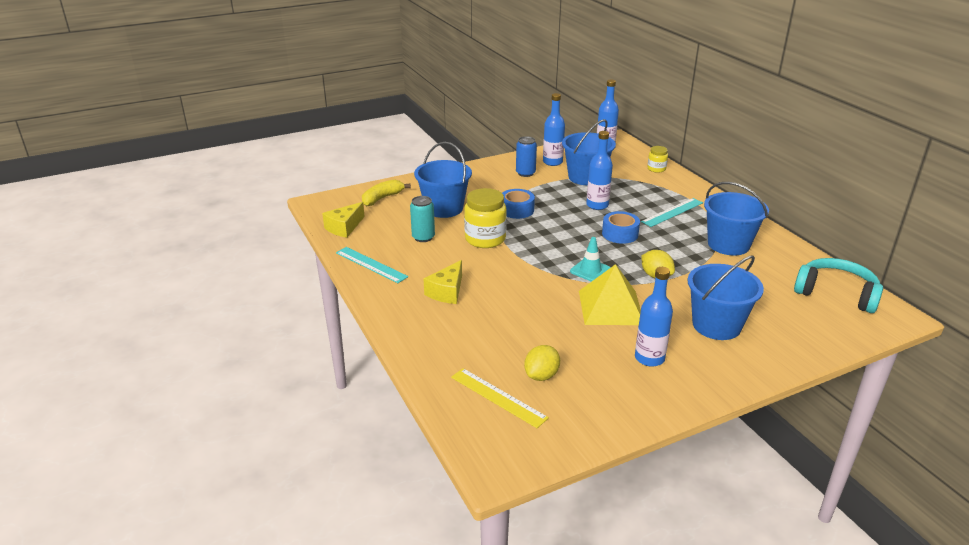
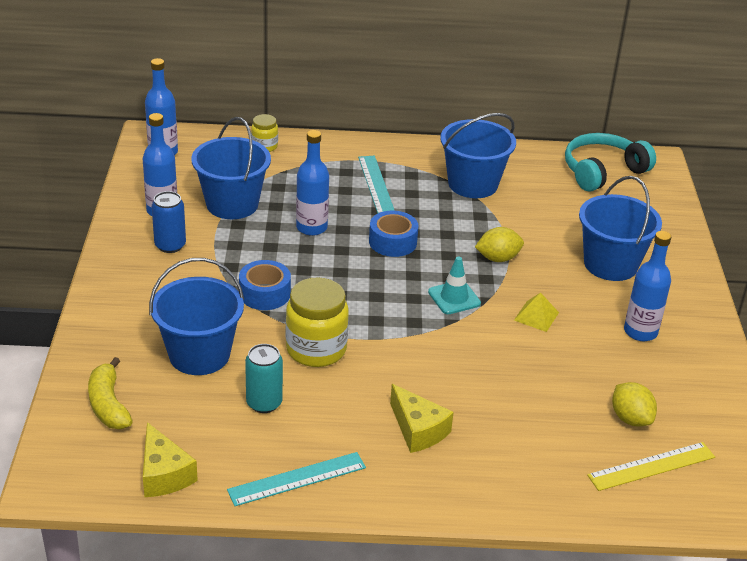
camera: 65 degrees left, 5 degrees up
(610, 307) = (536, 316): yellow pyramid -> yellow pyramid, size x0.49

